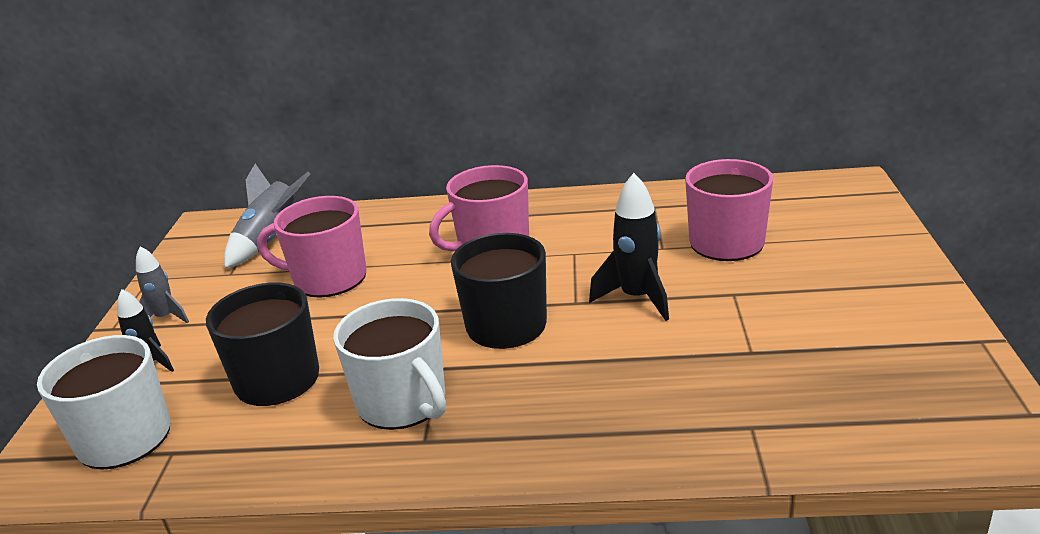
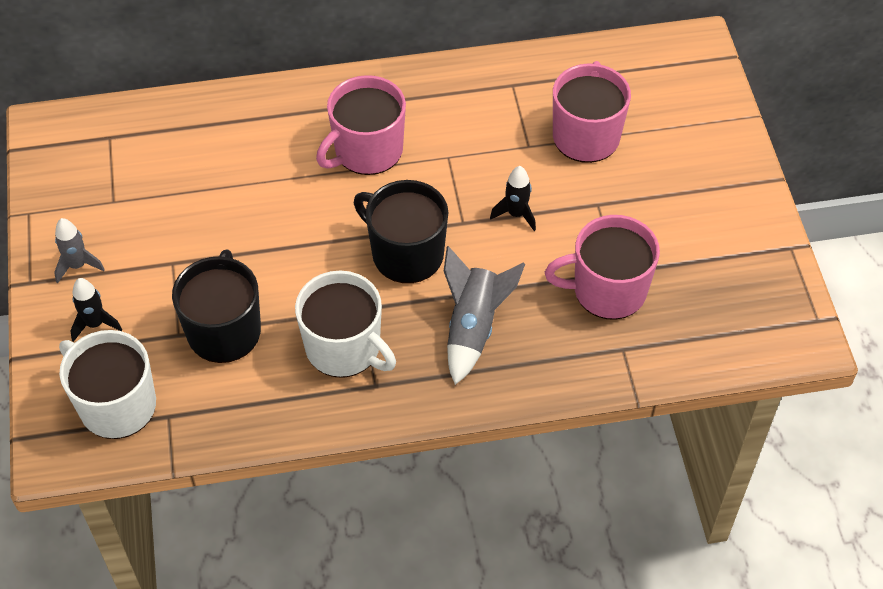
camera: 15 degrees left, 25 degrees up
(270, 240) = (133, 149): grey rocket -> grey rocket (473, 327)
(328, 278) = (218, 203): pink mug -> pink mug (607, 290)
(637, 298) = (516, 214): black rocket -> black rocket, size x0.63

